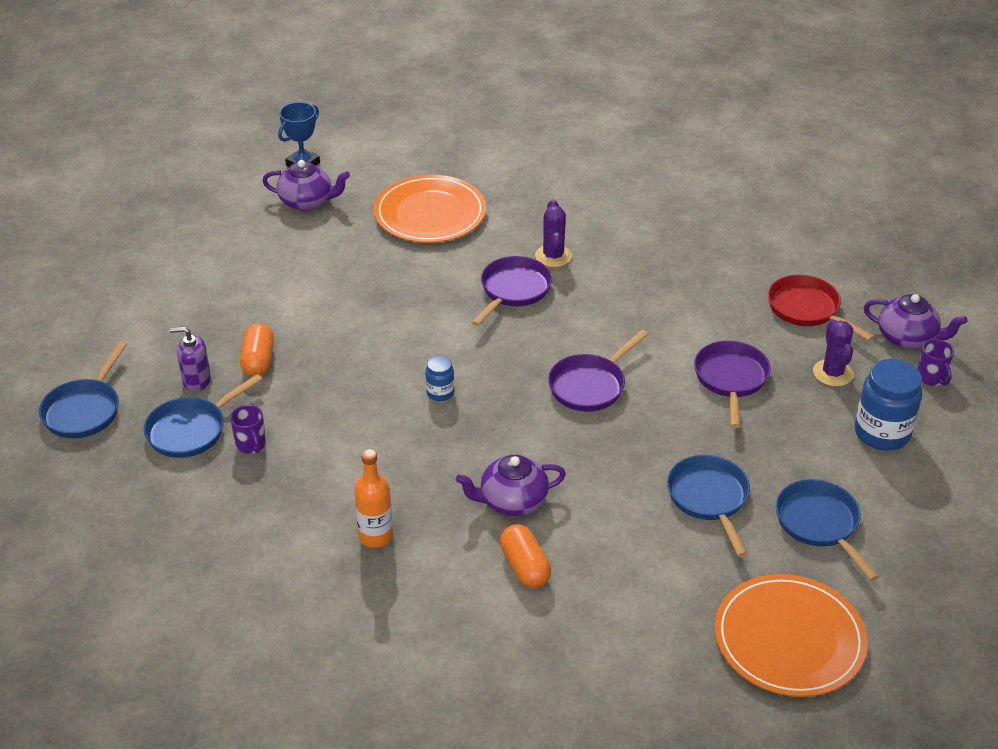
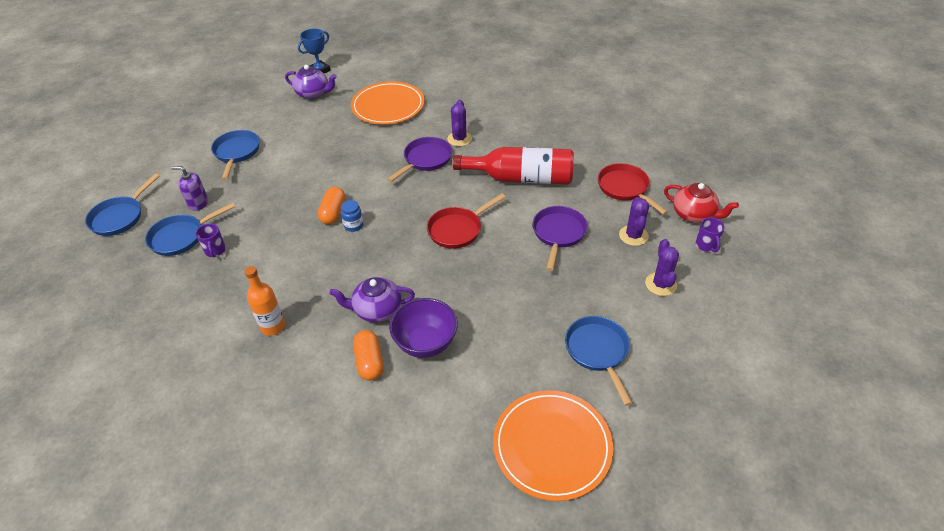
camera: 10 degrees right, 5 degrees up
(258, 361) = (243, 193): orange capsule -> orange capsule (333, 213)
(590, 385) = (457, 229): purple pan -> red pan
(592, 536) = (425, 343): none -> purple bowl
(659, 307) = (521, 178): none -> red bottle
(709, 499) = (519, 322): blue pan -> blue pan (237, 153)
(882, 433) = (660, 284): blue jar -> purple cactus
(907, 338) = (694, 214): purple teapot -> red teapot

